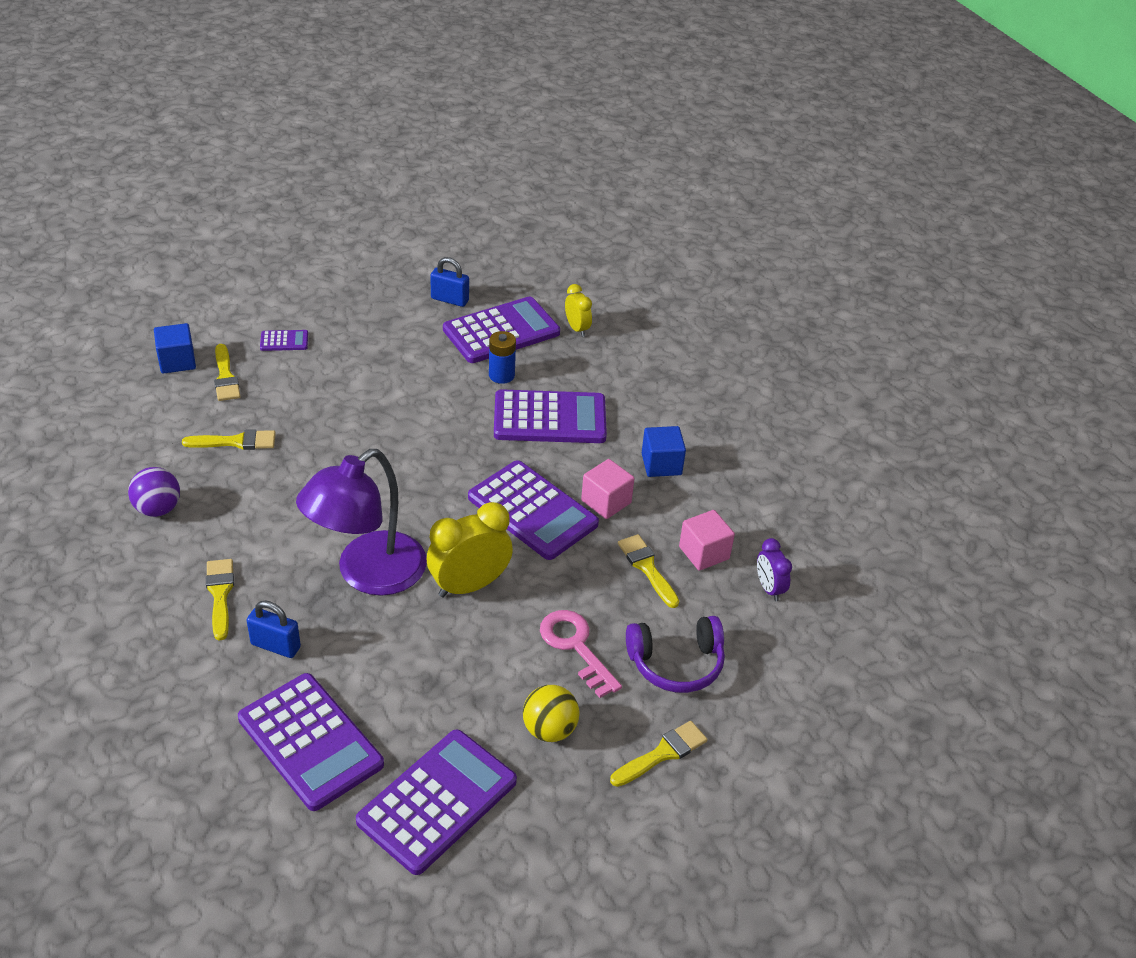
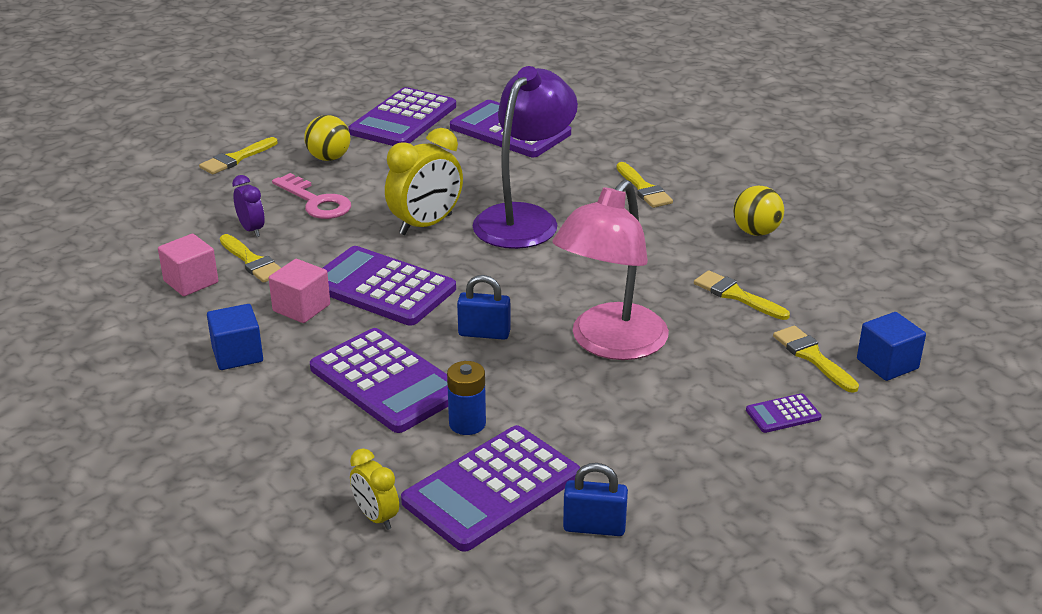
camera: 170 degrees right, 10 degrees down
(158, 509) = (756, 232): purple ball -> yellow ball
(236, 442) = (736, 295): yellow brush -> yellow brush turned 60 degrees clockwise
(275, 646) = (572, 169): blue padlock -> blue padlock (484, 333)
(368, 417) = (610, 344): none -> pink lamp
(549, 418) = (386, 381): purple calculator -> purple calculator turned 120 degrees counterclockwise
(676, 663) = (223, 205): purple headphones -> none
(769, 588) = (125, 265): purple clock -> purple clock (251, 229)

